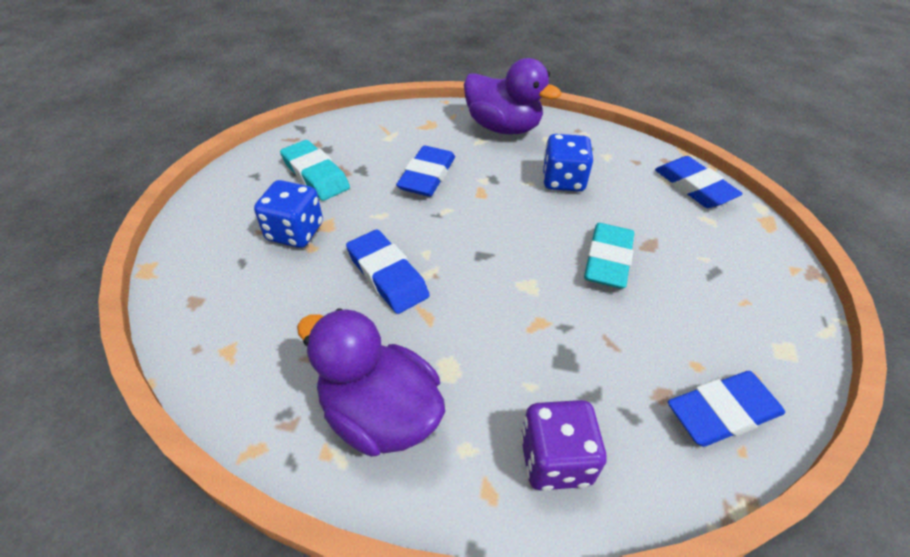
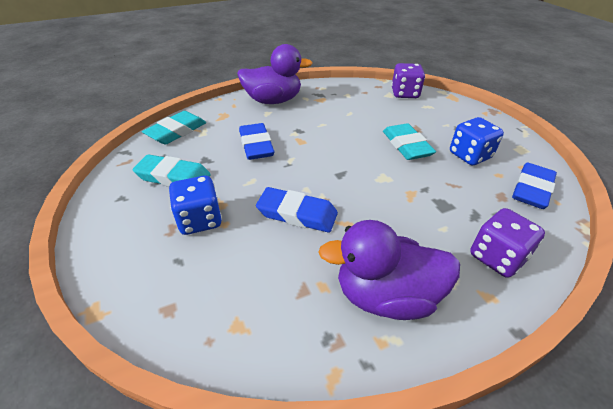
camera: 35 degrees left, 5 degrees down
(365, 125) = (176, 131): none -> turquoise eraser
(563, 180) = (339, 116): blue dice -> blue dice (469, 155)
(694, 187) = (405, 94): blue eraser -> purple dice

